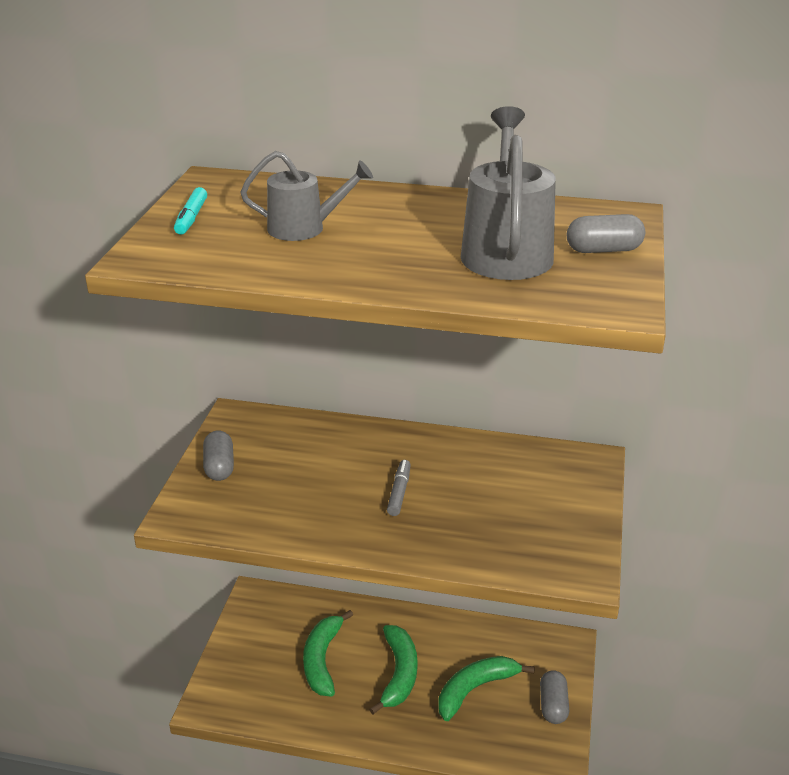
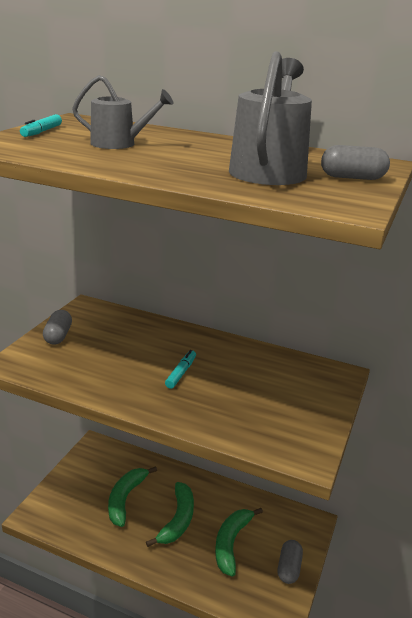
camera: 10 degrees right, 5 degrees down
(399, 492) = (181, 373): grey marker -> turquoise marker
(475, 689) = (231, 543): green banana -> green banana turned 45 degrees counterclockwise

